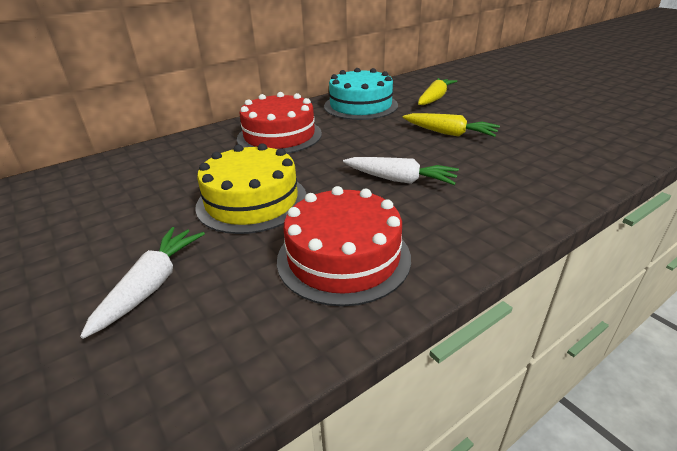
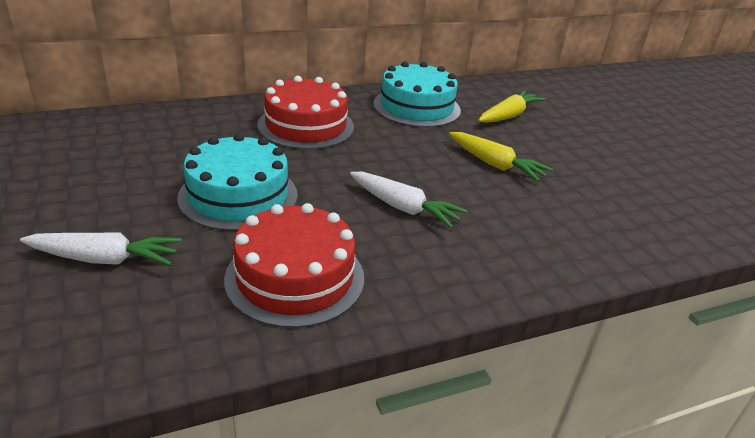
camera: 10 degrees right, 0 degrees up
(151, 285) = (105, 259): white carrot -> white carrot turned 60 degrees clockwise
(252, 201) = (238, 195): yellow cake -> turquoise cake

